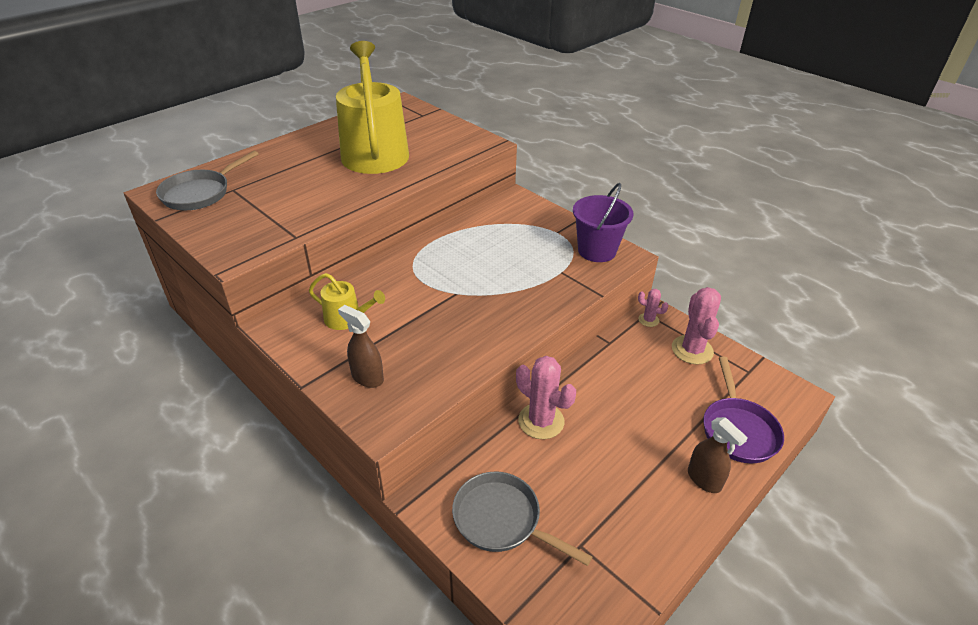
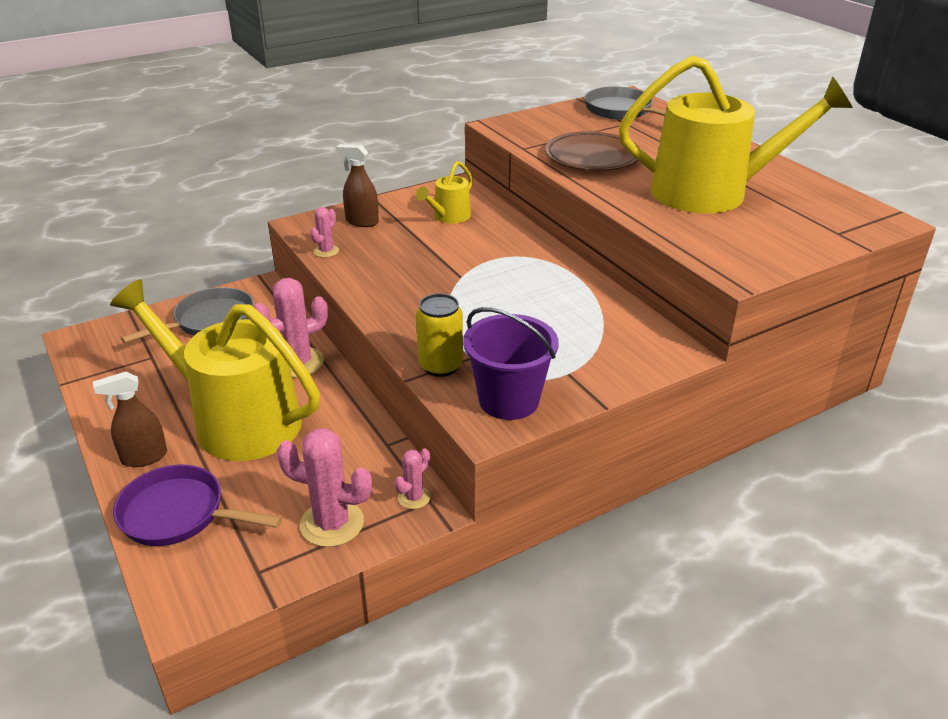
camera: 105 degrees right, 5 degrees down
(314, 201) = (592, 157): none -> brown plate
(367, 377) = (362, 222): brown spray bottle -> brown spray bottle turned 120 degrees counterclockwise
(436, 387) = (326, 251): none -> pink cactus
(578, 283) = (440, 366): none -> yellow can
(631, 435) = (237, 420): none -> yellow watering can

